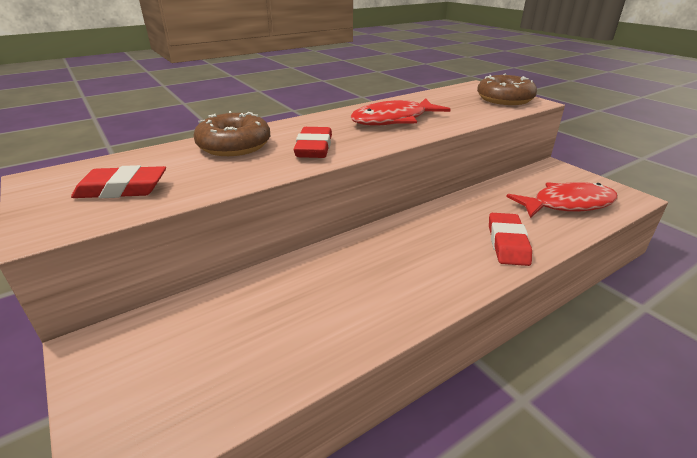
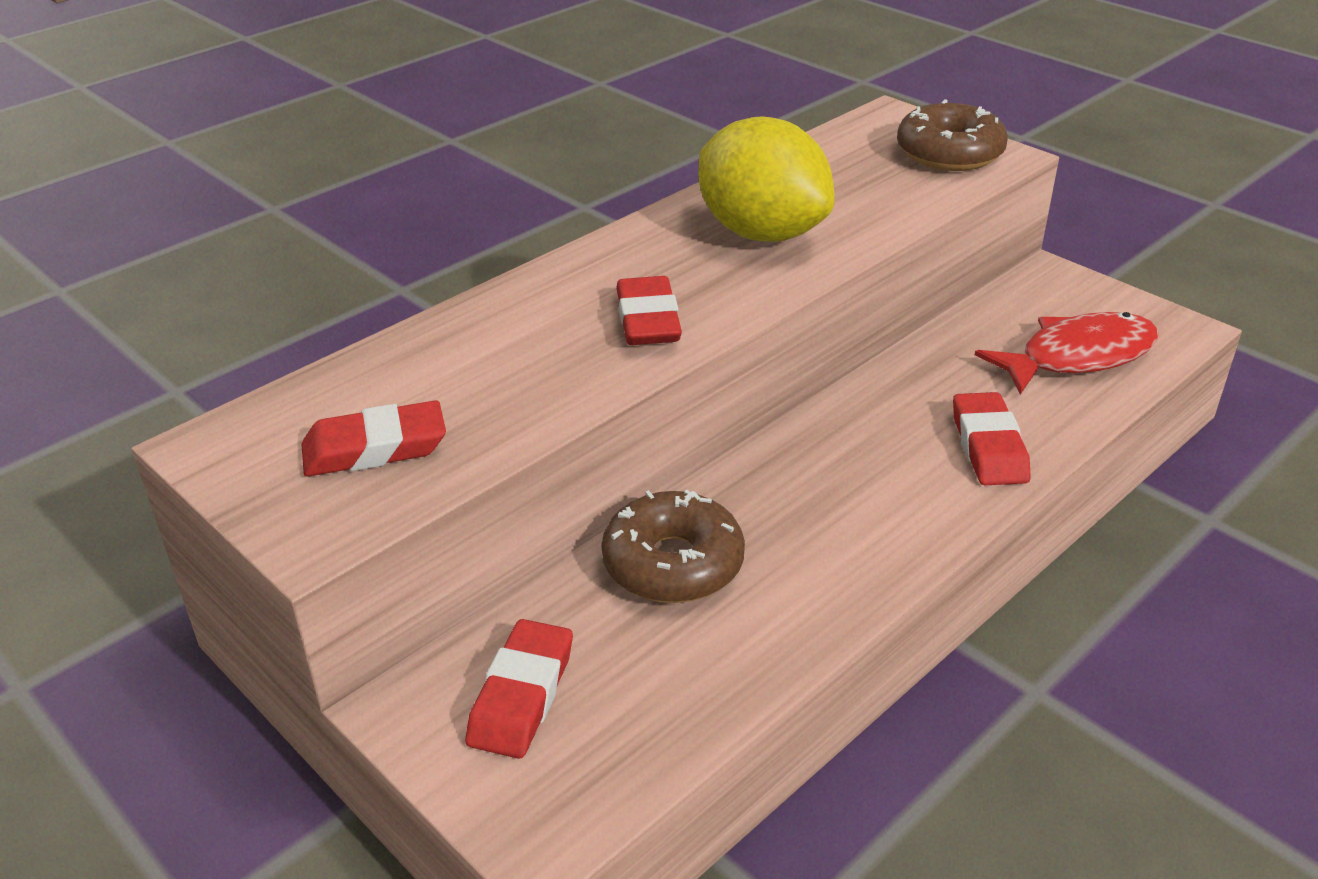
camera: 10 degrees left, 5 degrees up
(163, 351) = (521, 695): none -> red eraser
(234, 145) = (503, 330): brown donut -> brown donut (673, 564)
(394, 120) = (762, 233): red fish -> yellow lemon

